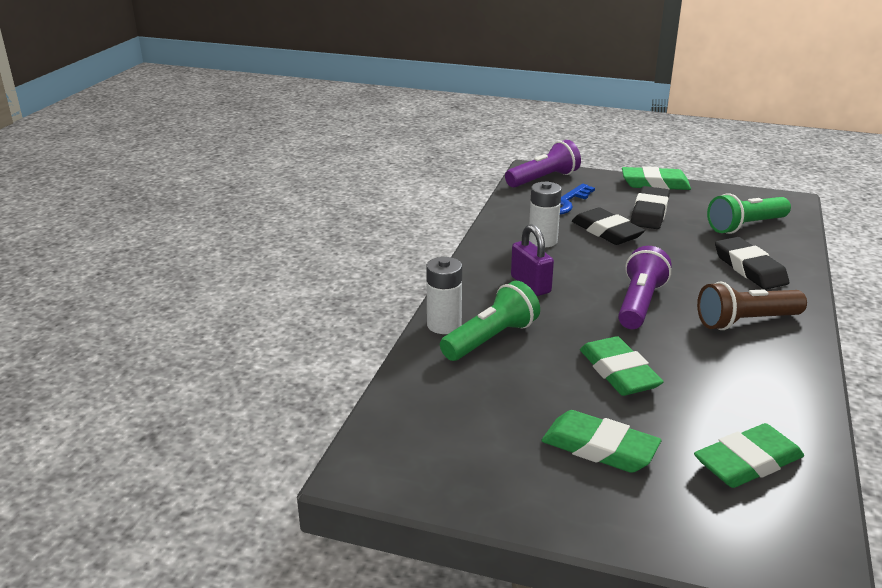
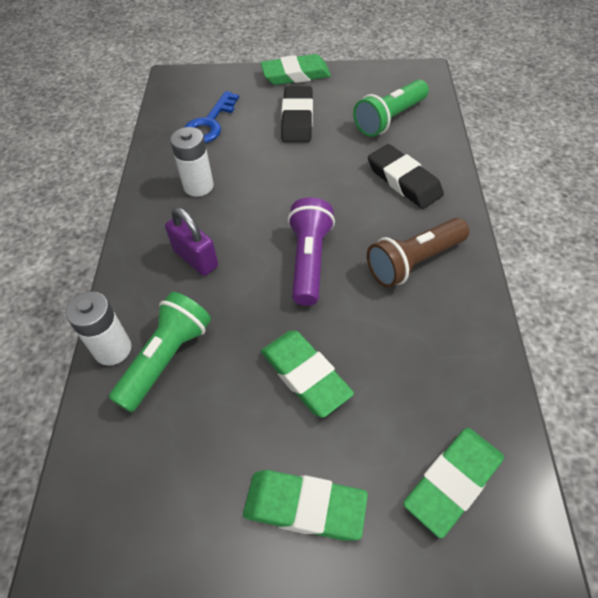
camera: 15 degrees left, 25 degrees up
(543, 179) = (186, 90): purple flashlight -> none
(606, 232) = (260, 157): black eraser -> none

